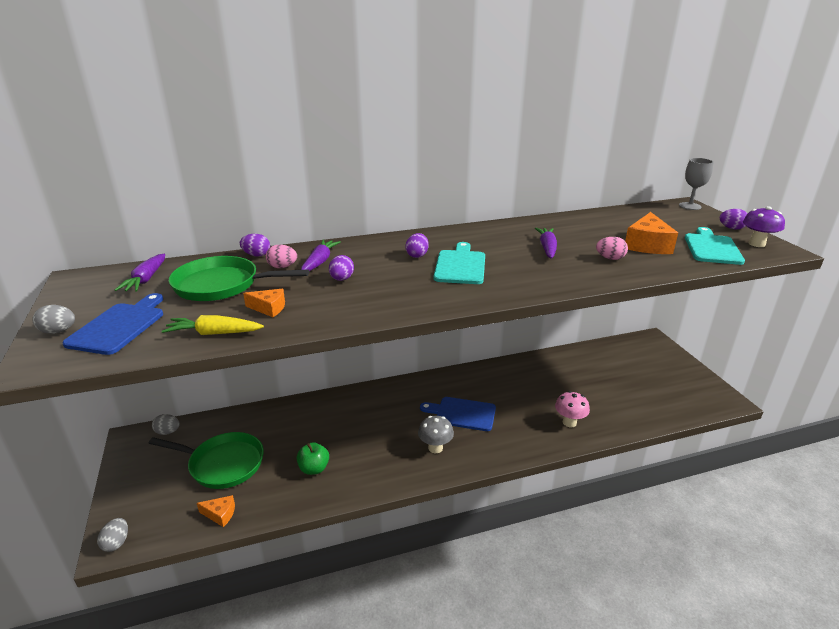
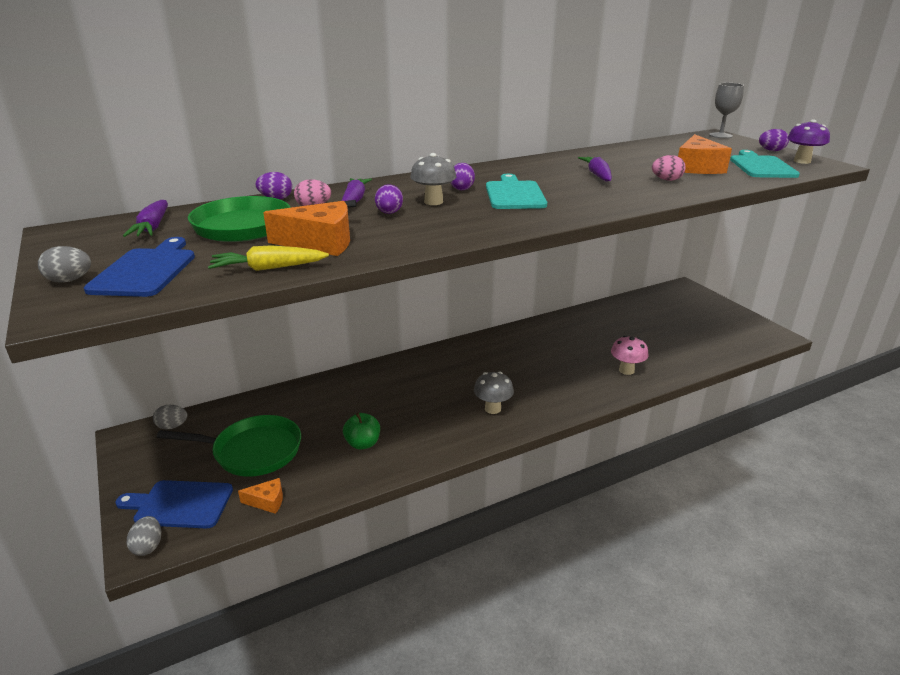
camera: 10 degrees left, 0 degrees up
(269, 308) = (320, 242): orange cheese -> orange cheese, size x1.79
(385, 269) = (433, 202): none -> grey mushroom
(462, 414) = (511, 373): blue cutting board -> blue cutting board (180, 504)

